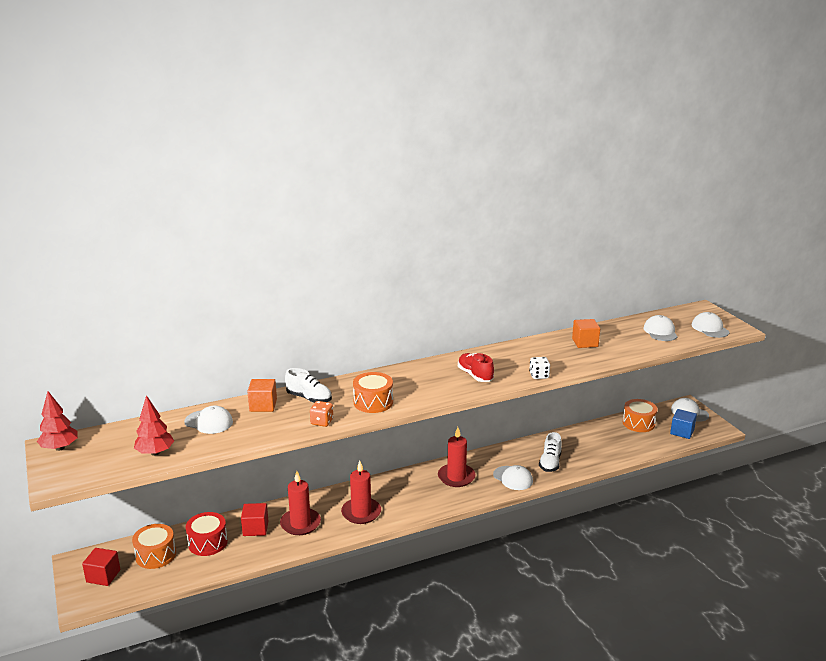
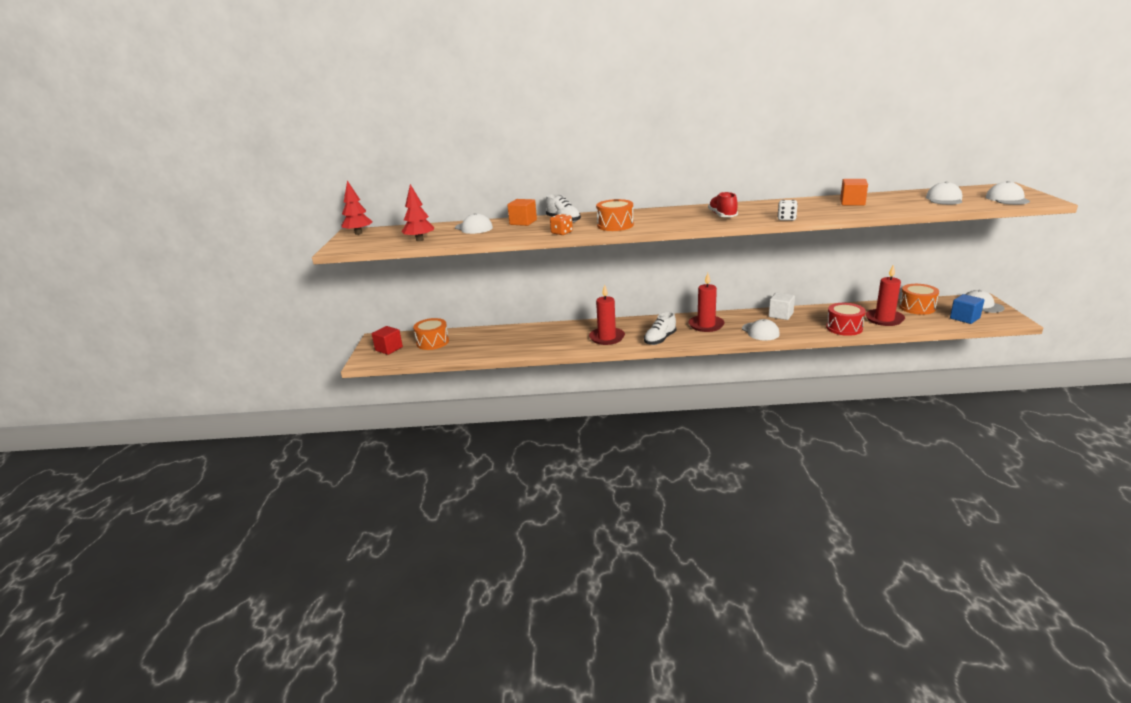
camera: 25 degrees right, 0 degrees up
(208, 542) = (474, 340): red drum -> red drum (844, 328)
(255, 528) = (515, 337): red cube -> none
(300, 524) = (552, 338): red candle -> red candle (884, 319)
(522, 451) = (781, 315): none -> white cube
(550, 463) = (804, 325): white shoe -> white shoe (660, 339)

